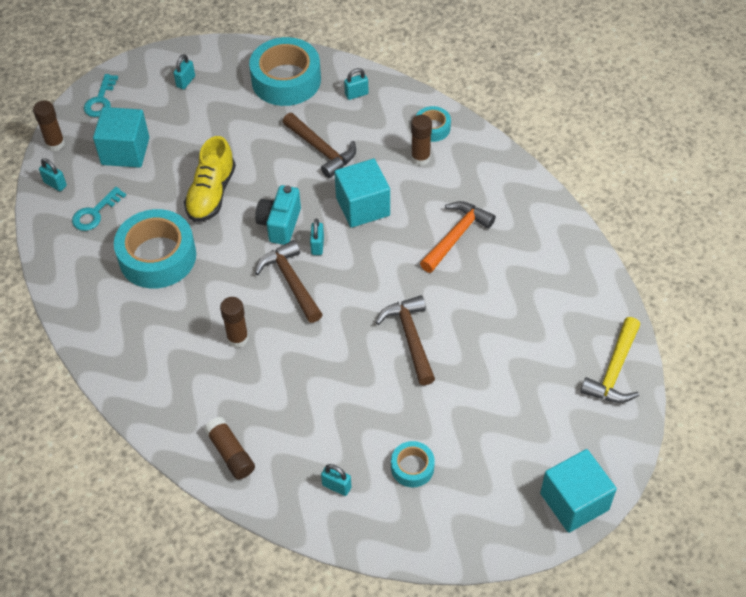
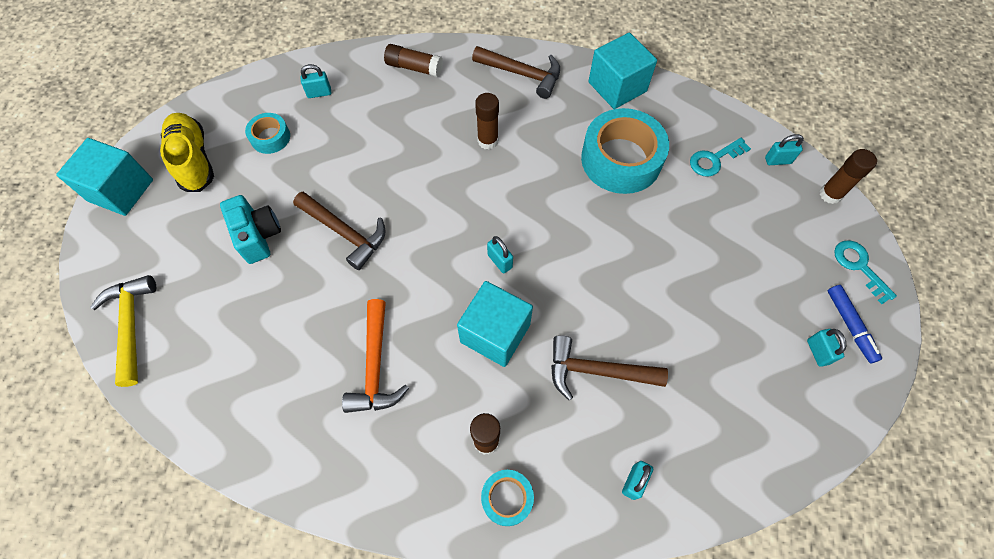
camera: 140 degrees right, 10 degrees up
(95, 213) = (714, 159): turquoise key -> turquoise key turned 120 degrees counterclockwise
(125, 151) = (767, 231): turquoise cube -> turquoise cube (617, 87)
(150, 80) = (850, 325): none -> blue marker
(211, 194) = (644, 244): yellow shoe -> yellow shoe (193, 160)
(280, 224) = (553, 258): turquoise camera -> turquoise camera (258, 236)
(286, 80) = (726, 439): turquoise tape -> none
(291, 281) = (491, 213): brown hammer -> brown hammer (522, 74)

